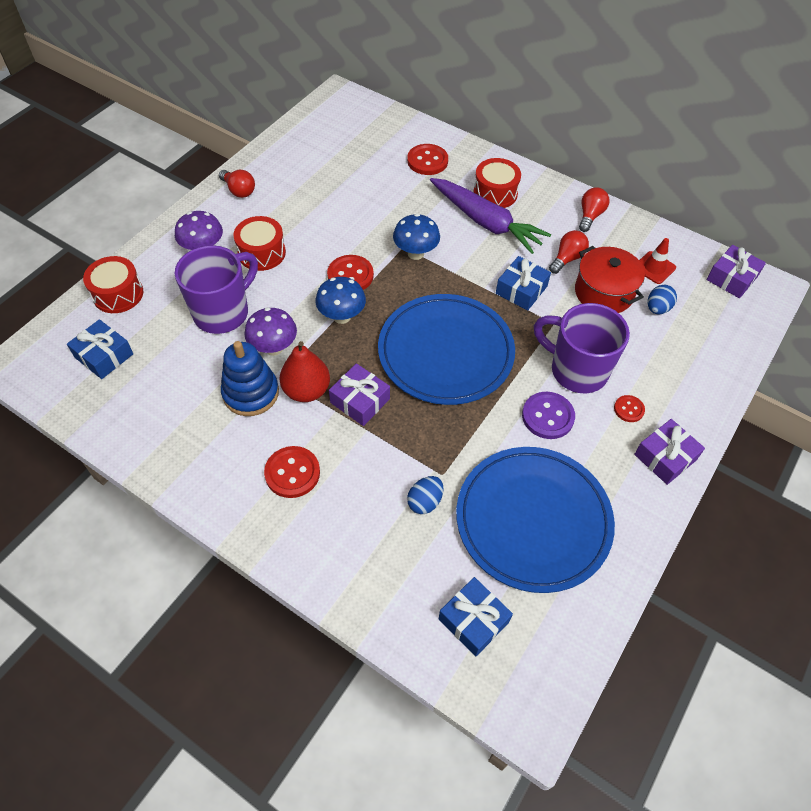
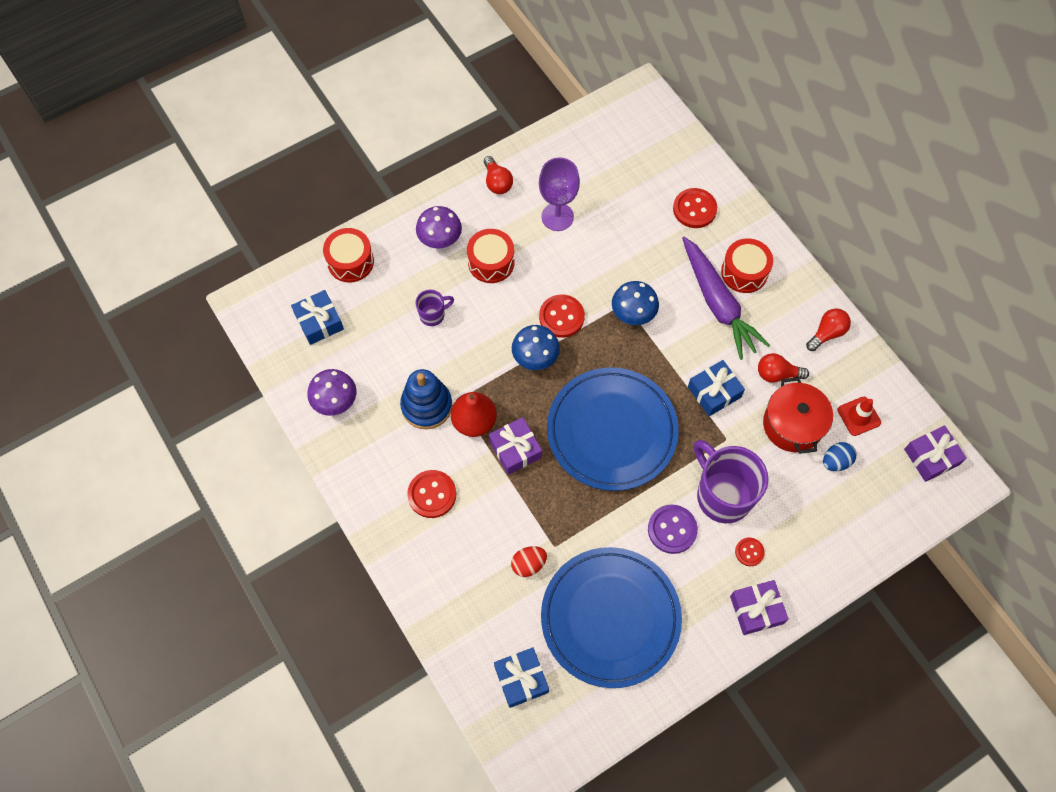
camera: 25 degrees right, 10 degrees up
(223, 312) = (433, 315): purple mug -> purple mug, size x0.48
(274, 348) = (463, 368): purple mushroom -> purple mushroom (335, 402)
(308, 200) = (557, 217): none -> purple goblet
(425, 501) = (528, 564): blue egg -> red egg
(567, 258) = (777, 374): red light bulb -> red light bulb turned 150 degrees counterclockwise

